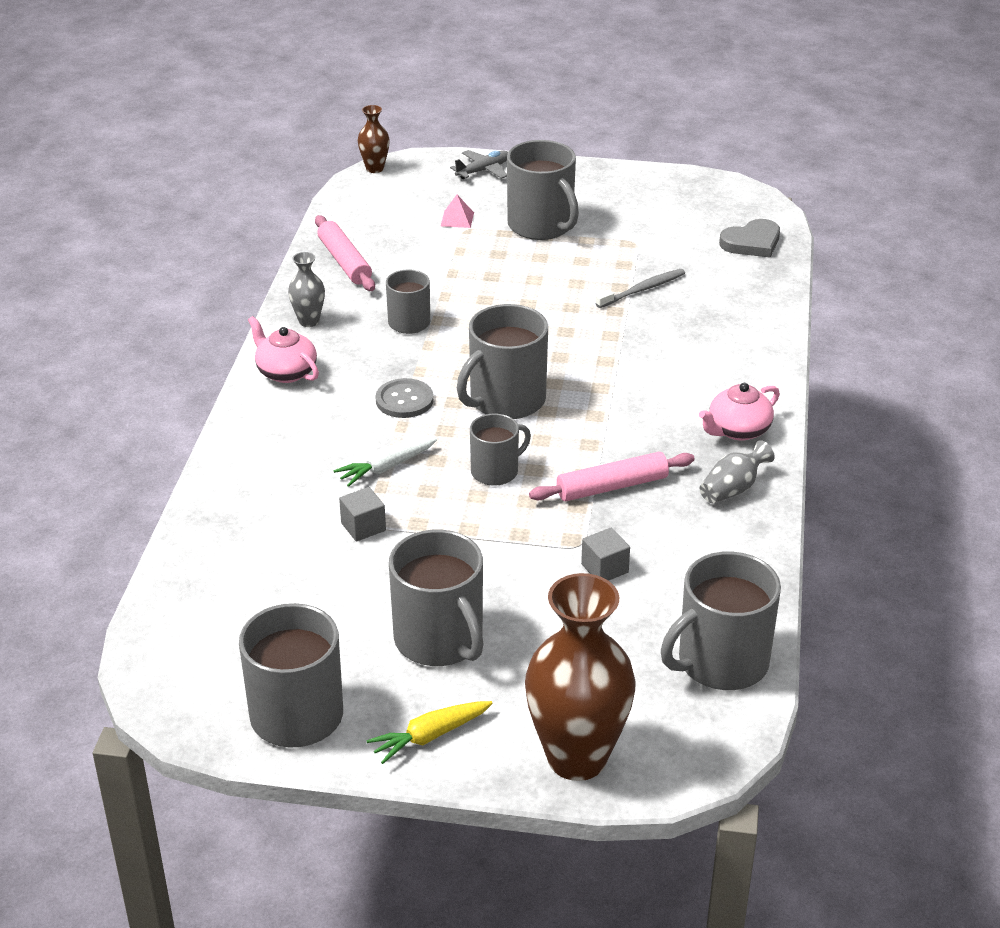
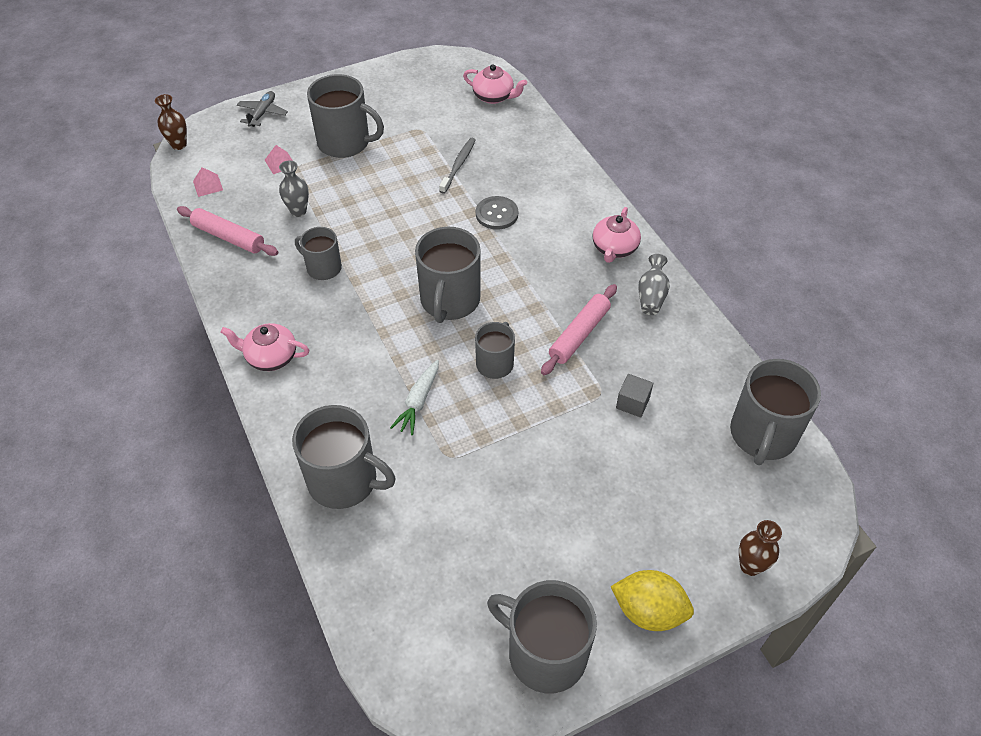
camera: 35 degrees left, 15 degrees up
(309, 321) = (248, 303): grey vase -> grey vase (298, 211)
(363, 527) = (448, 462): grey cube -> none
(368, 212) = (207, 185): none -> pink pyramid
(404, 400) = (380, 336): grey button -> grey button (496, 214)
(430, 736) = (648, 611): yellow carrot -> yellow lemon
(440, 640) = (584, 526): grey mug -> grey mug (344, 480)
(577, 758) = (750, 566): brown vase -> brown vase, size x0.46
(752, 242) = (494, 97): grey heart -> pink teapot

